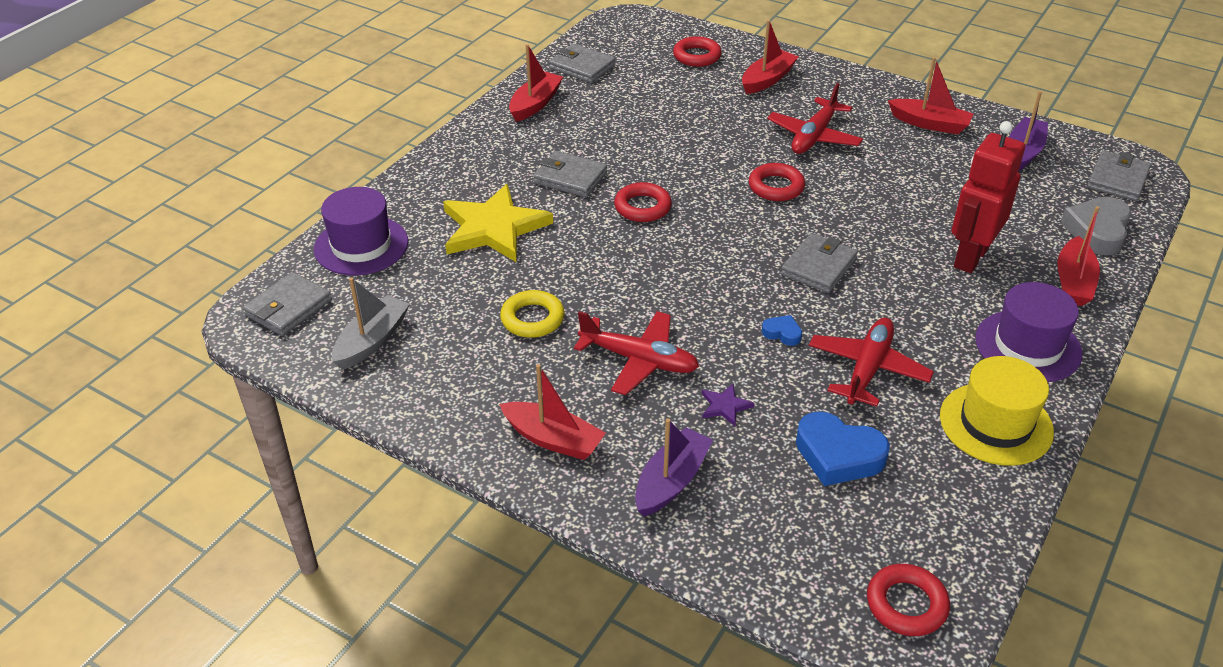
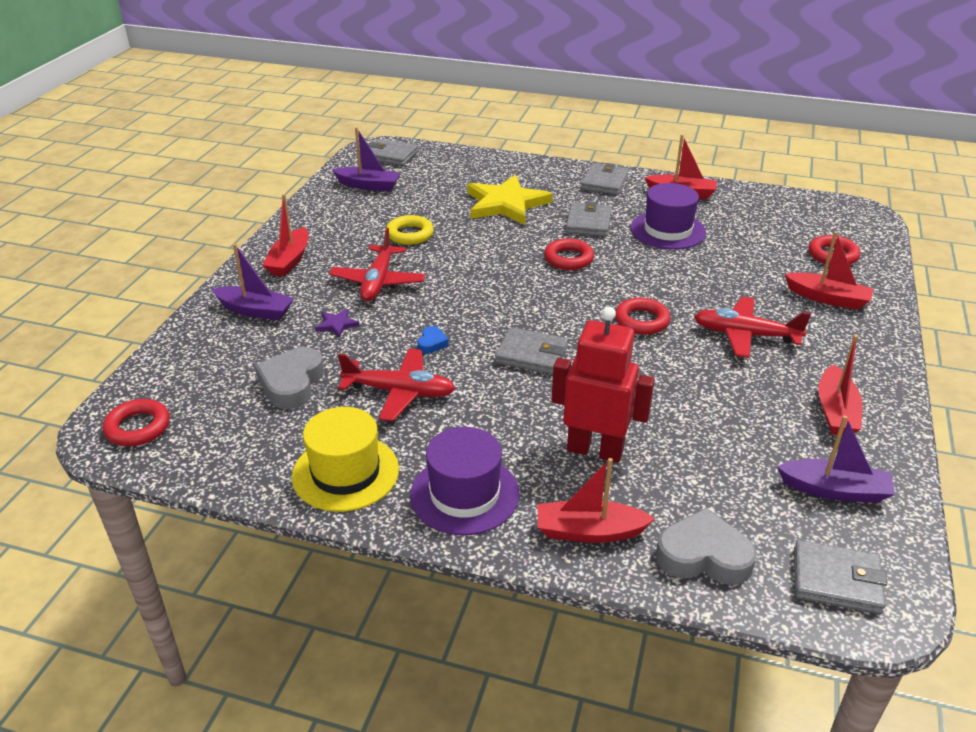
camera: 75 degrees right, 5 degrees down
(361, 245) = (462, 164): purple hat -> purple hat (667, 230)
(372, 341) = (368, 185): grey boat -> purple boat
(582, 67) = (757, 204): grey wallet -> grey wallet (604, 182)
(838, 455) = (292, 383): blue heart -> grey heart

